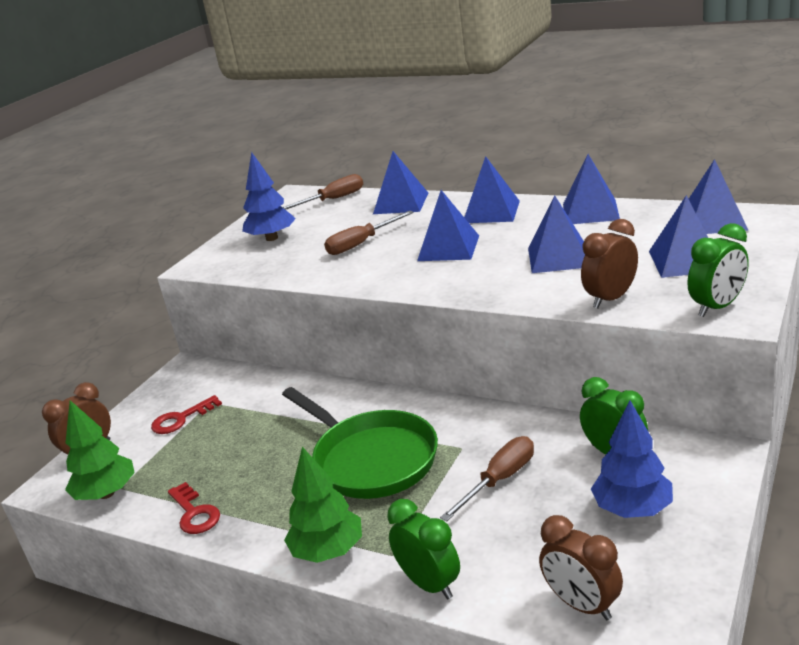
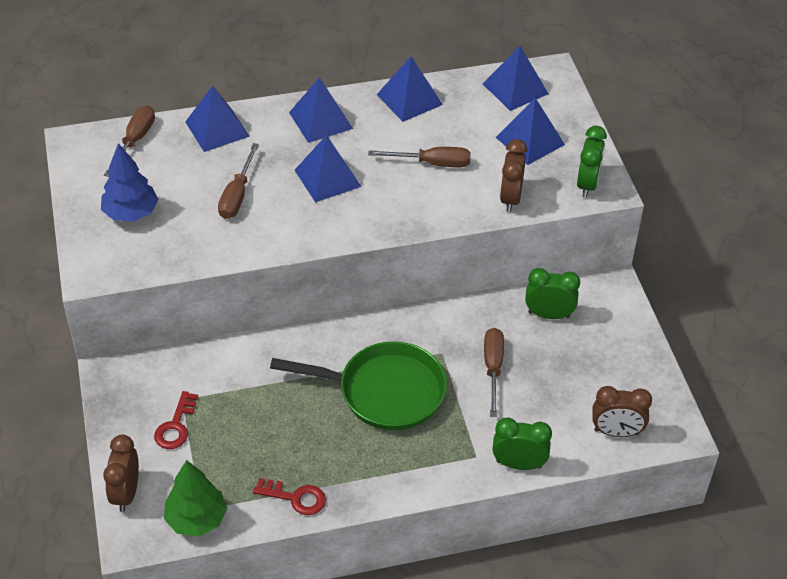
camera: 45 degrees left, 20 degrees up
(328, 551) = (430, 475): green tree -> none
(558, 257) = (432, 163): blue pyramid -> brown screwdriver
(632, 509) = (593, 353): blue tree -> none

